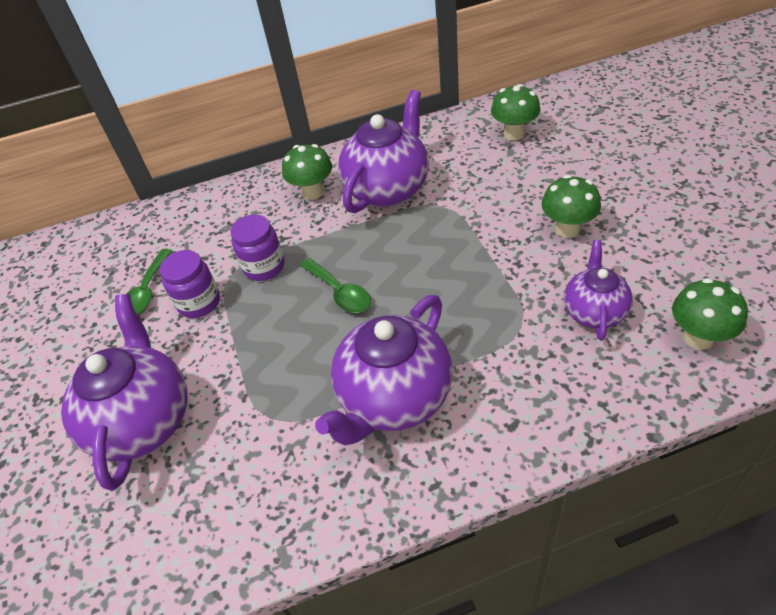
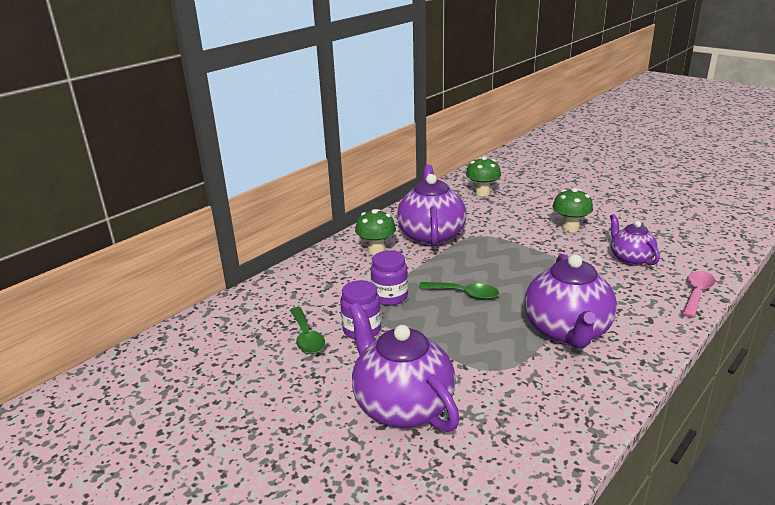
camera: 35 degrees left, 20 degrees down
(624, 408) = (696, 293): none -> pink spoon
(698, 338) = (694, 254): green mushroom -> none

